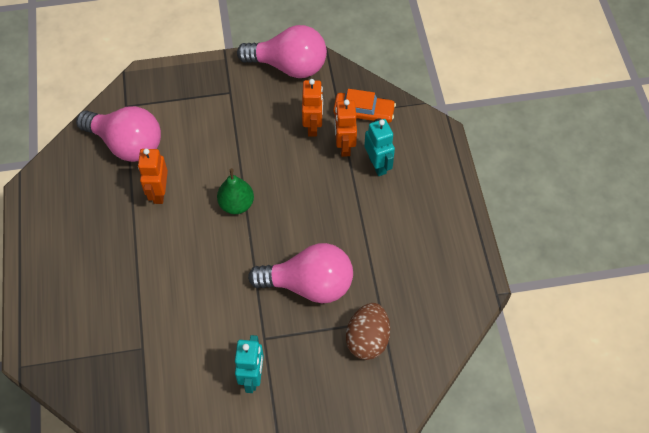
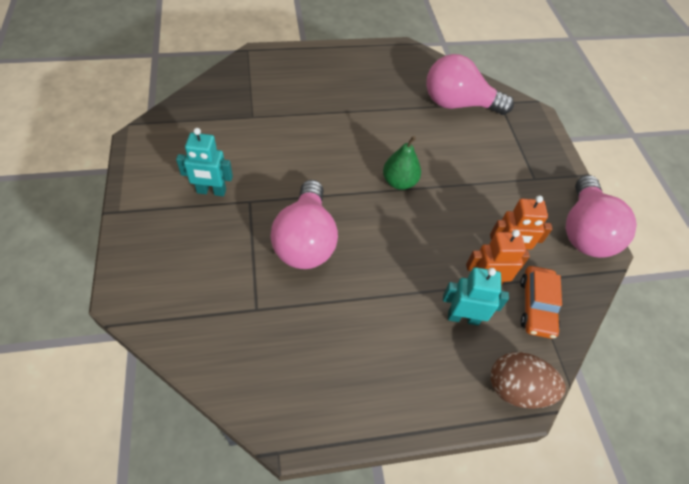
camera: 85 degrees right, 5 degrees down
(127, 144) = (458, 104): pink light bulb -> pink light bulb turned 75 degrees clockwise
(159, 192) = (408, 126): orange robot -> none
(367, 339) = (235, 292): brown egg -> brown egg (516, 389)
(377, 165) = (463, 317): turquoise robot -> turquoise robot turned 150 degrees counterclockwise

